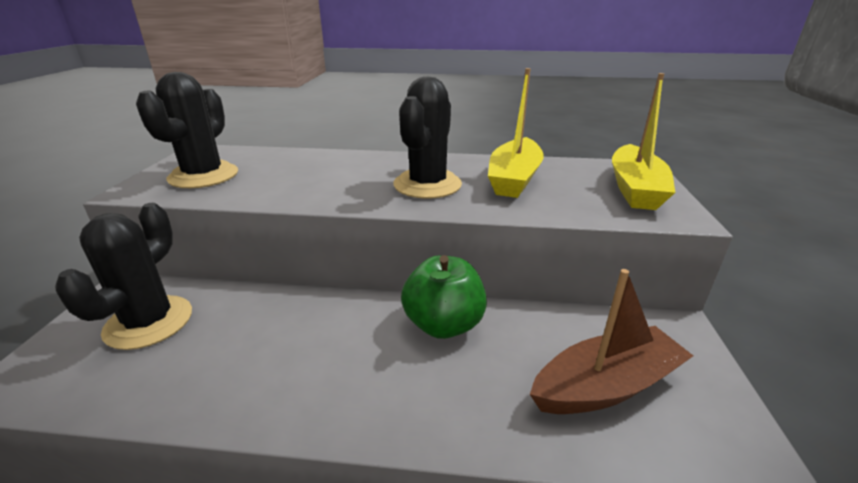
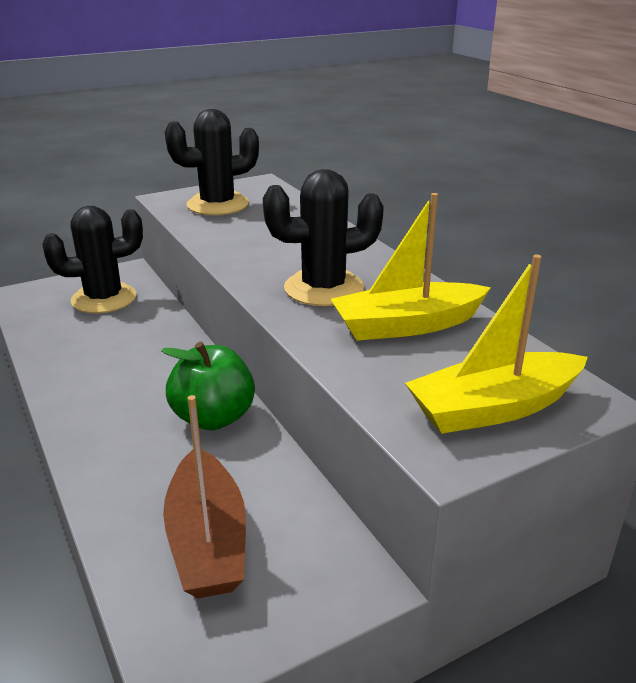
camera: 55 degrees right, 0 degrees up
(606, 385) = (207, 540): brown boat -> brown boat turned 45 degrees clockwise

